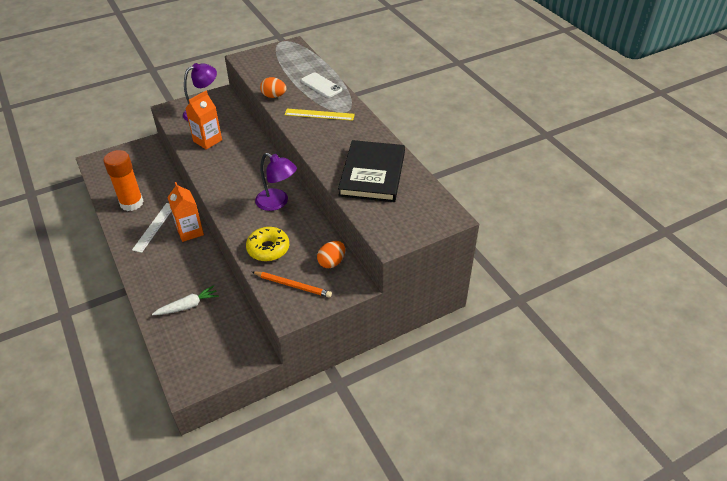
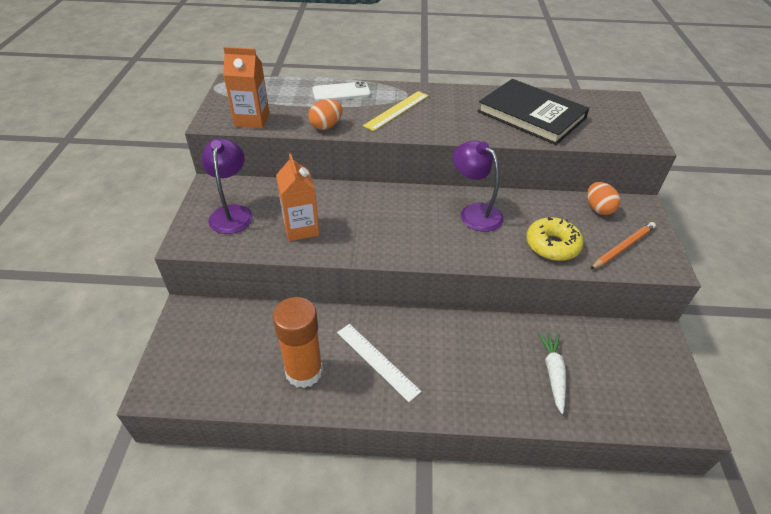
camera: 60 degrees left, 0 degrees up
(190, 231) = (413, 326): orange carton -> orange carton (252, 120)
(277, 202) = (474, 212): purple lamp -> purple lamp turned 105 degrees counterclockwise

